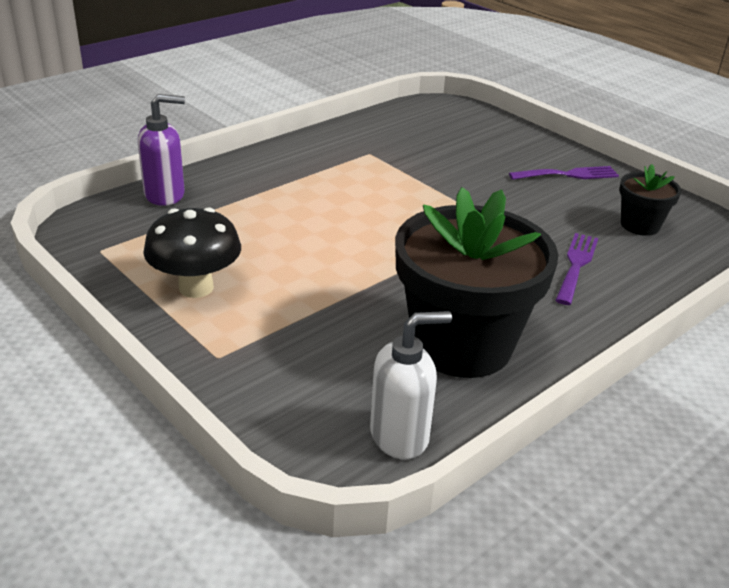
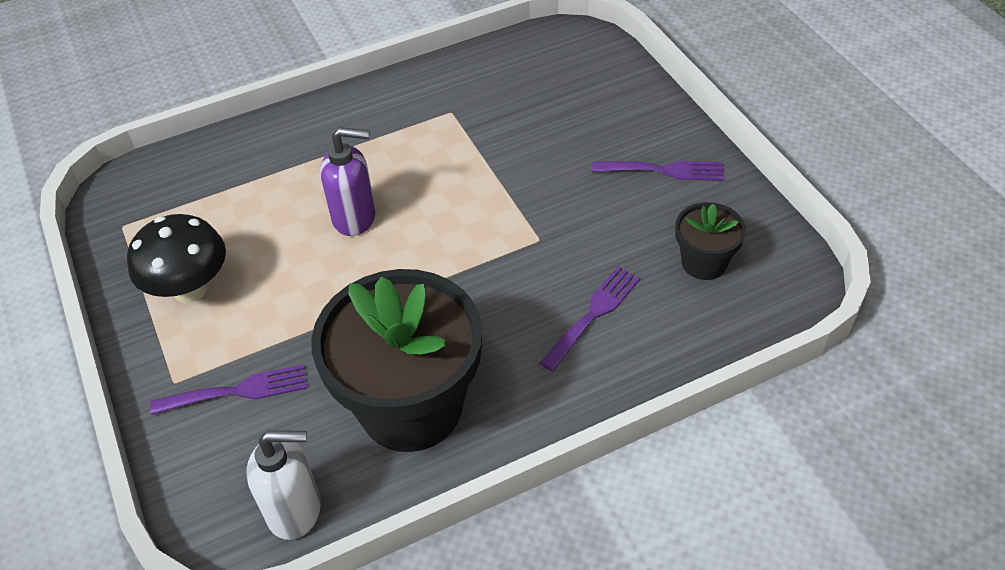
camera: 20 degrees right, 15 degrees up
(165, 195) = (212, 154): purple soap dispenser -> purple soap dispenser (355, 217)
(288, 355) = (238, 391): none -> purple fork

